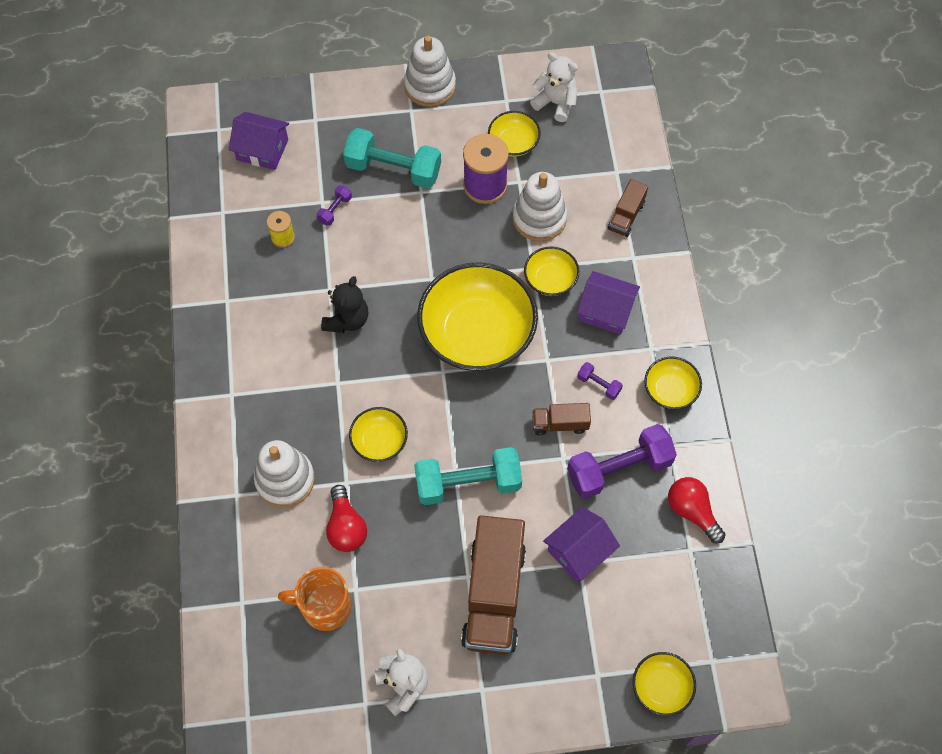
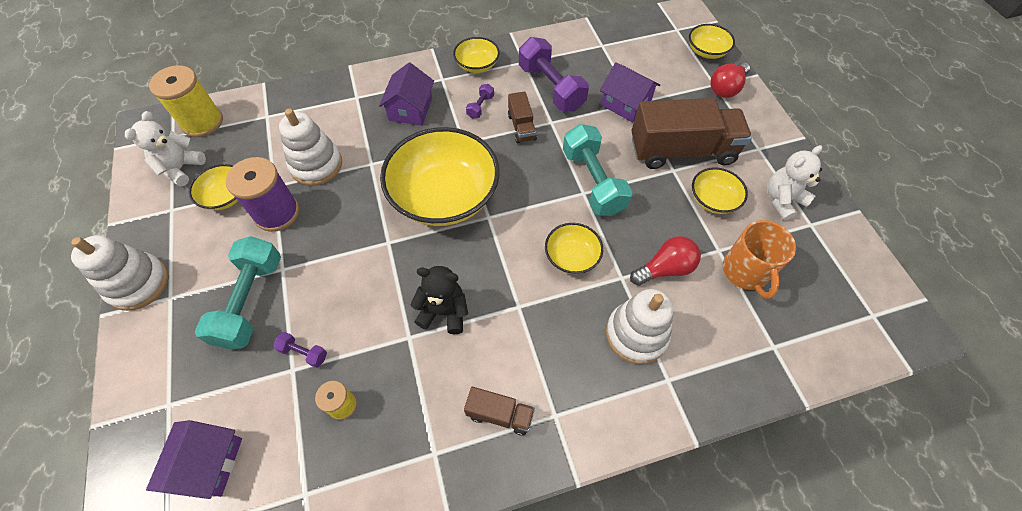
camera: 100 degrees left, 5 degrees down
(550, 279) = (382, 149): yellow bowl -> yellow bowl (713, 200)
(616, 115) = (202, 122): none -> yellow spool
(626, 216) = (314, 105): brown truck -> brown truck (500, 414)
(692, 511) = (573, 46): red light bulb -> red light bulb (726, 88)

